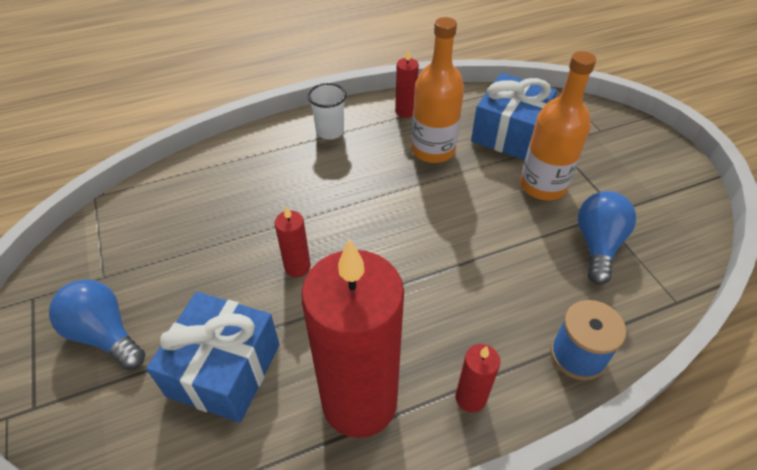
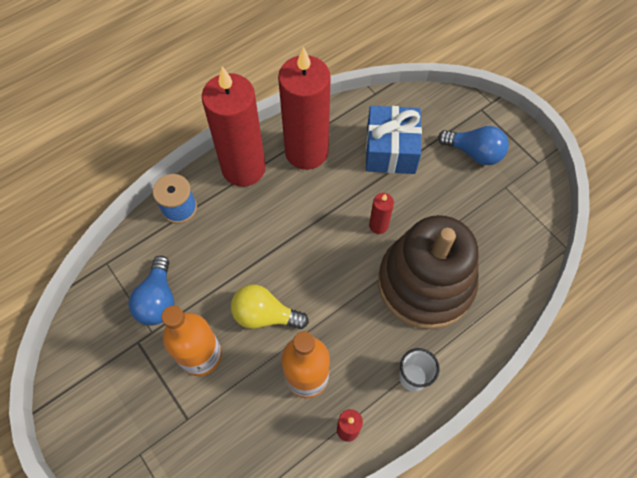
camera: 165 degrees right, 15 degrees up
(274, 197) = (425, 283): none -> brown stacking toy
(467, 205) = (265, 315): none -> yellow light bulb
(470, 398) = (243, 168): red candle -> red candle, size x2.39
(509, 133) = (235, 423): blue gift -> none

